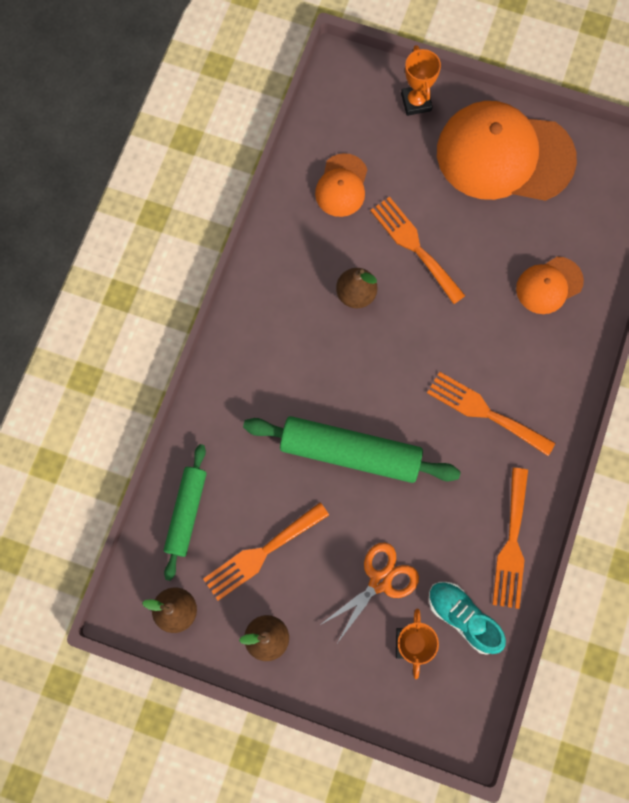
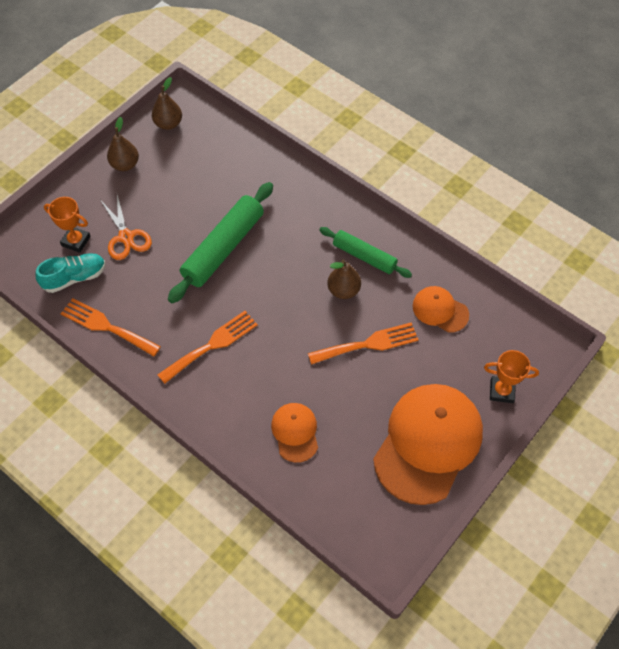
camera: 110 degrees right, 15 degrees down
(186, 513) = (228, 145): green rolling pin -> green rolling pin (364, 256)
(261, 553) = (180, 177): orange fork -> none

